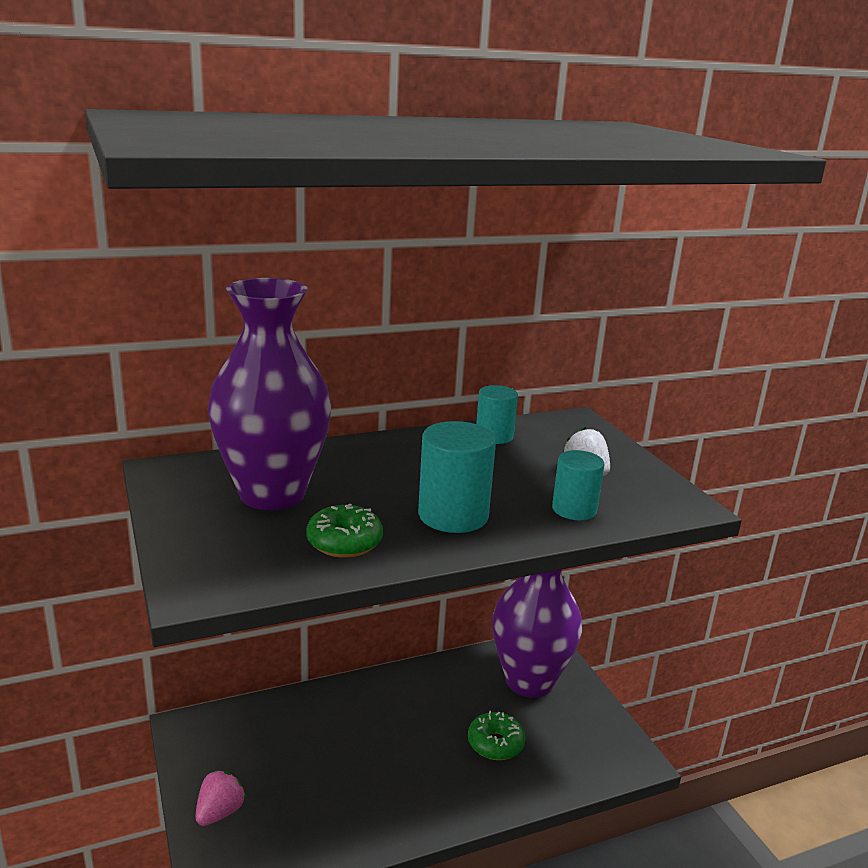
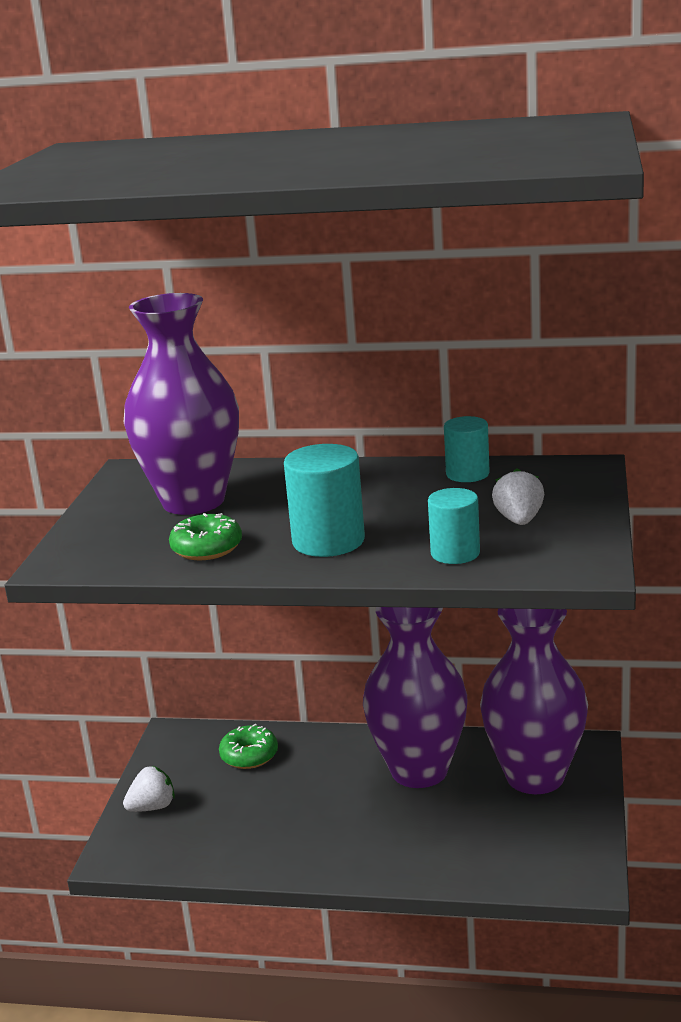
camera: 35 degrees right, 0 degrees up
(220, 812) = (152, 807): pink strawberry -> white strawberry
(438, 701) = (419, 770): none -> purple vase
(495, 743) = (445, 823): green donut -> green donut (249, 755)

